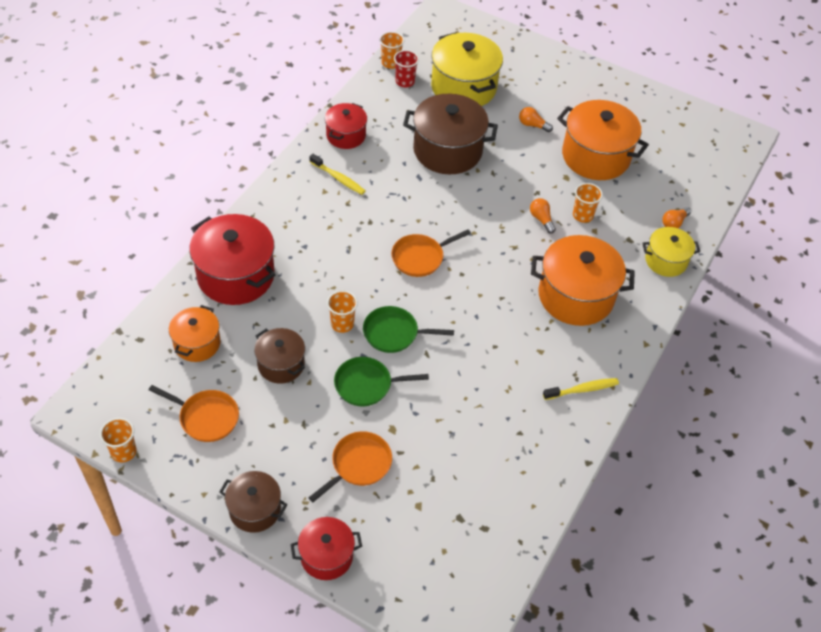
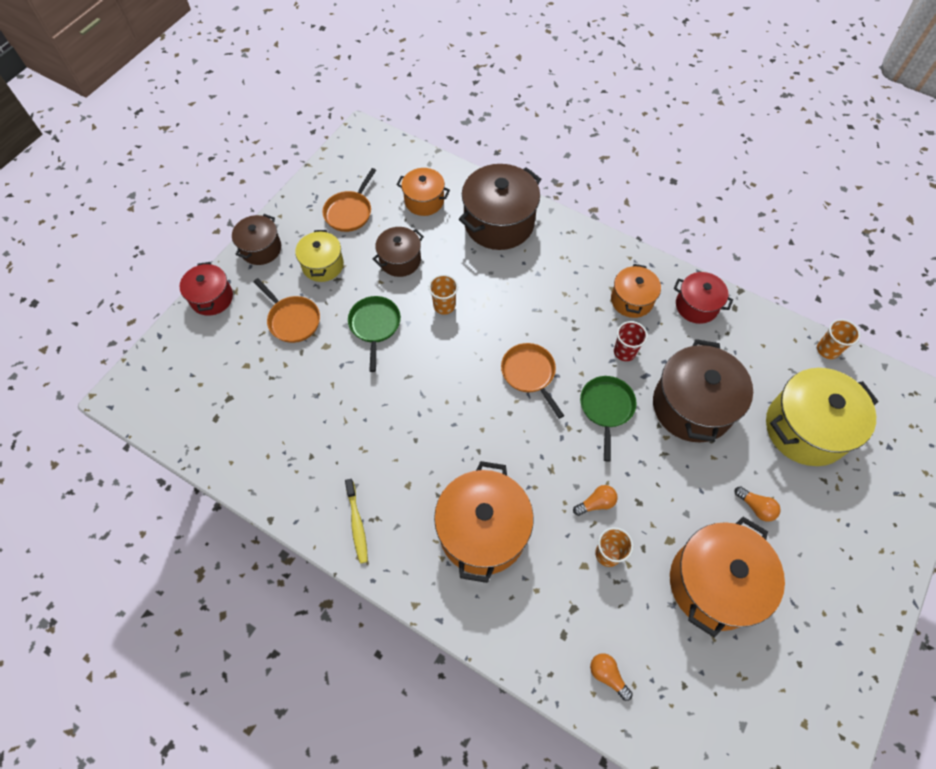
camera: 95 degrees right, 10 degrees up
(123, 452) = (323, 164): orange cup -> none
(236, 275) = (499, 223): red pot -> brown pot
(338, 178) = (632, 300): yellow toothbrush -> orange pot
(394, 333) = (433, 349): green pan -> green pan (606, 408)
(405, 81) = (798, 364): red cup -> red cup (624, 352)
(532, 125) = (756, 507): orange light bulb -> orange light bulb turned 105 degrees clockwise
(666, 261) = (542, 652): yellow pot -> yellow pot (323, 265)

